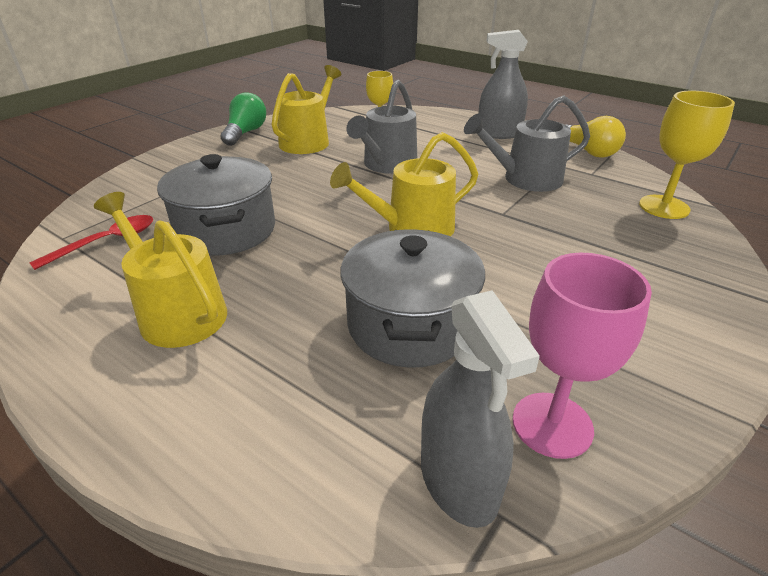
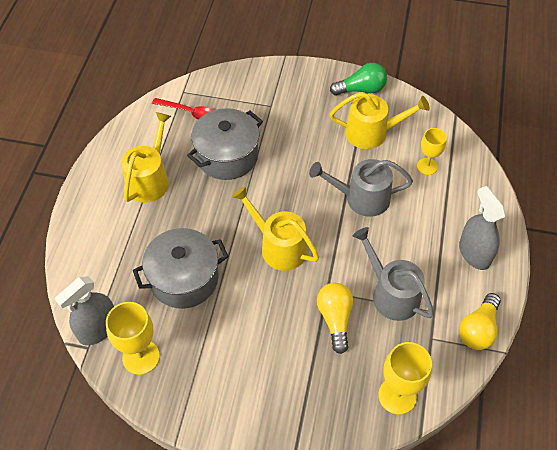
camera: 65 degrees right, 20 degrees up
(546, 218) = (335, 319): none -> yellow light bulb
(552, 424) = (141, 357): pink goblet -> yellow goblet

